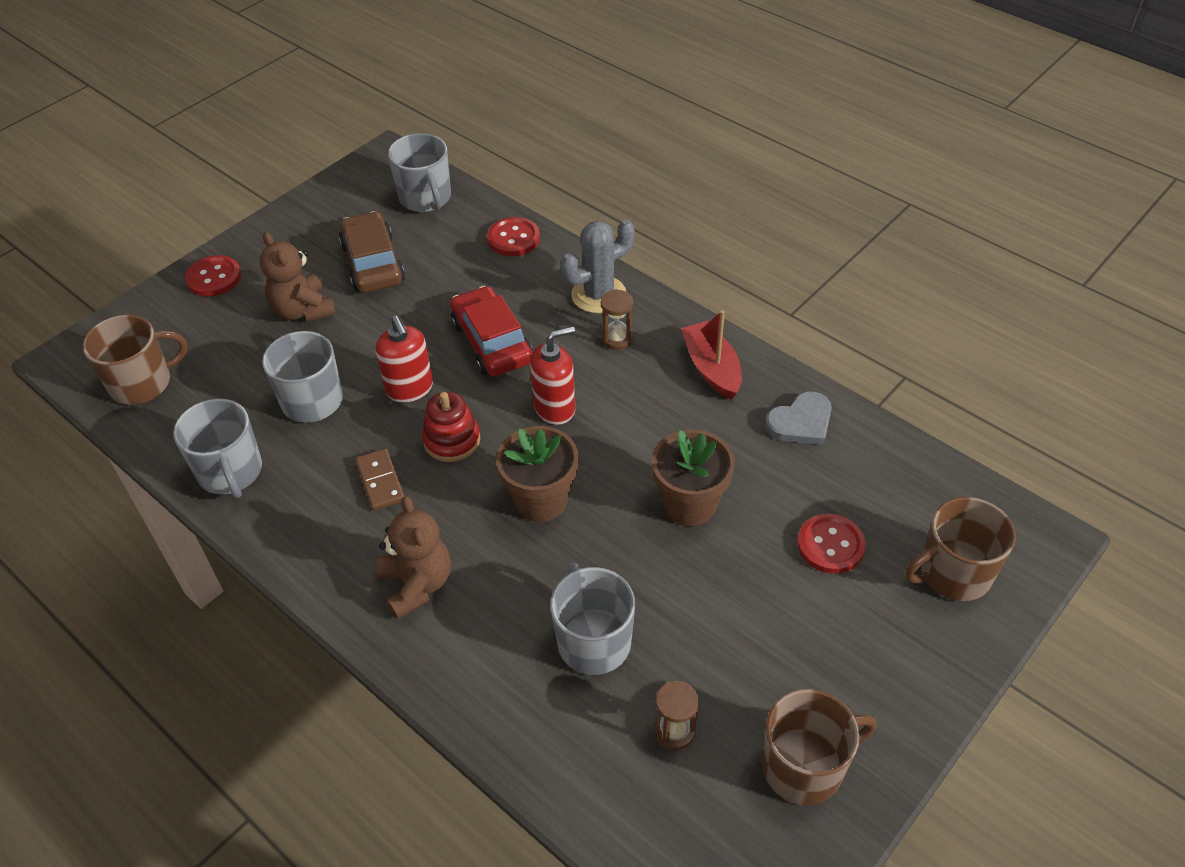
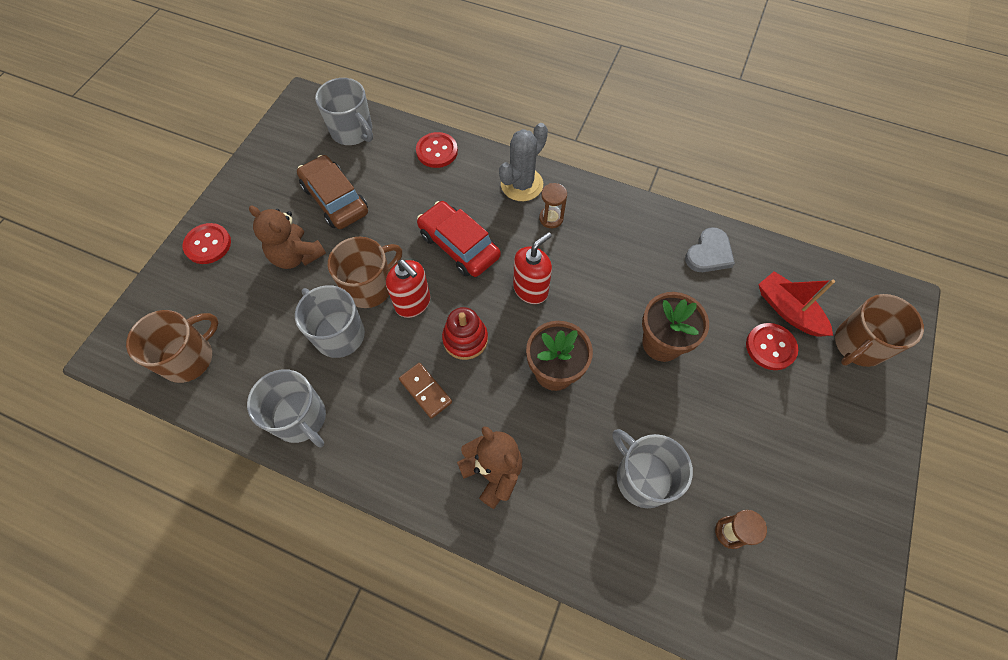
camera: 20 degrees left, 15 degrees up
(711, 368) = (629, 225): red boat -> red boat (788, 310)
(804, 767) = (828, 530): brown mug -> brown mug (369, 286)

